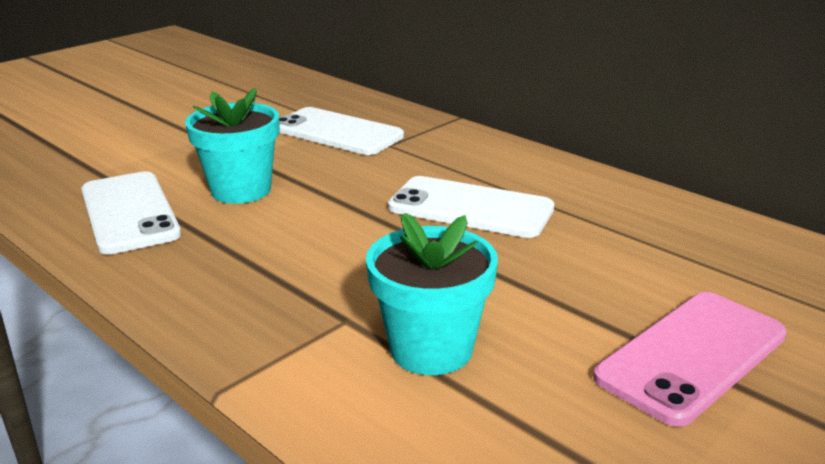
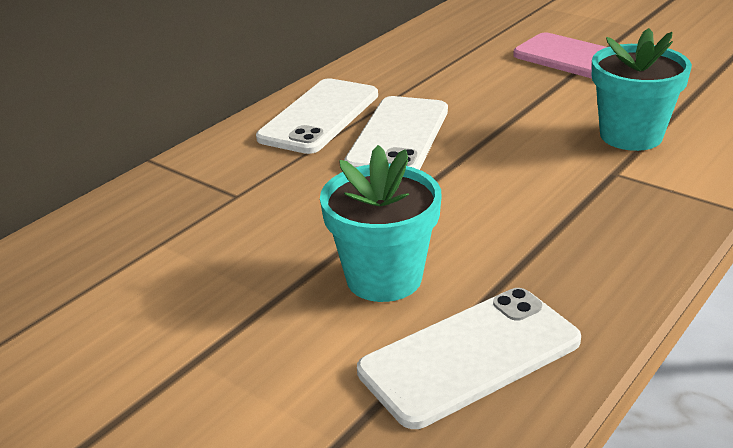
camera: 95 degrees left, 5 degrees up
(337, 132) = (191, 237): white phone -> white phone (319, 116)

